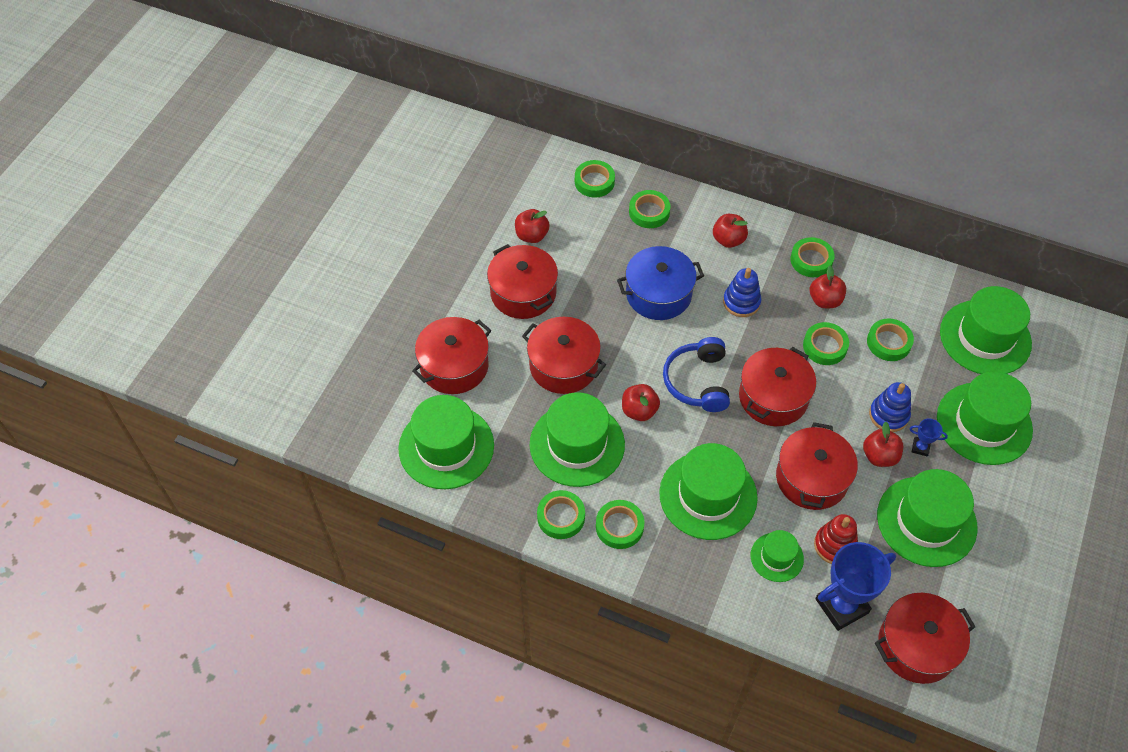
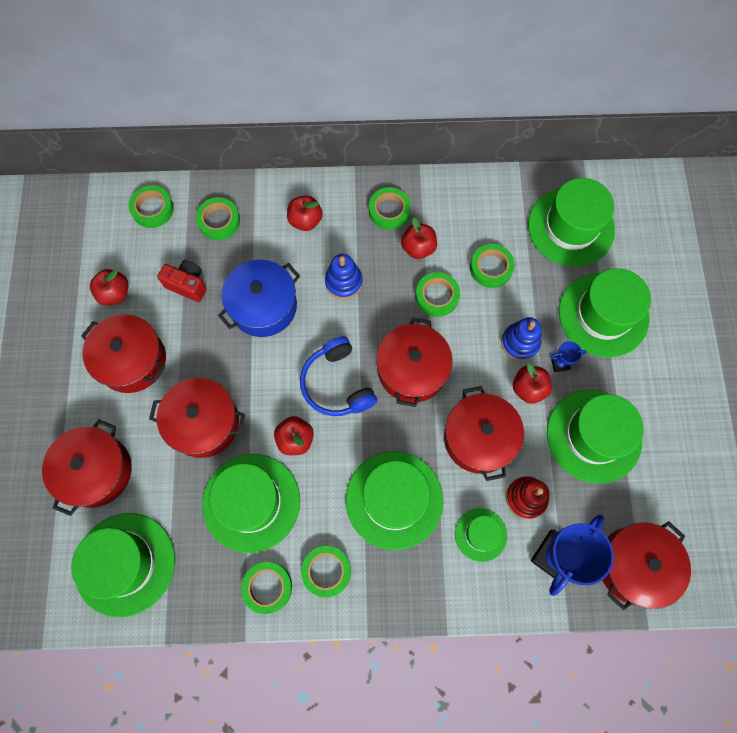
camera: 25 degrees left, 15 degrees up
(598, 252) = (187, 285): none -> red camera

